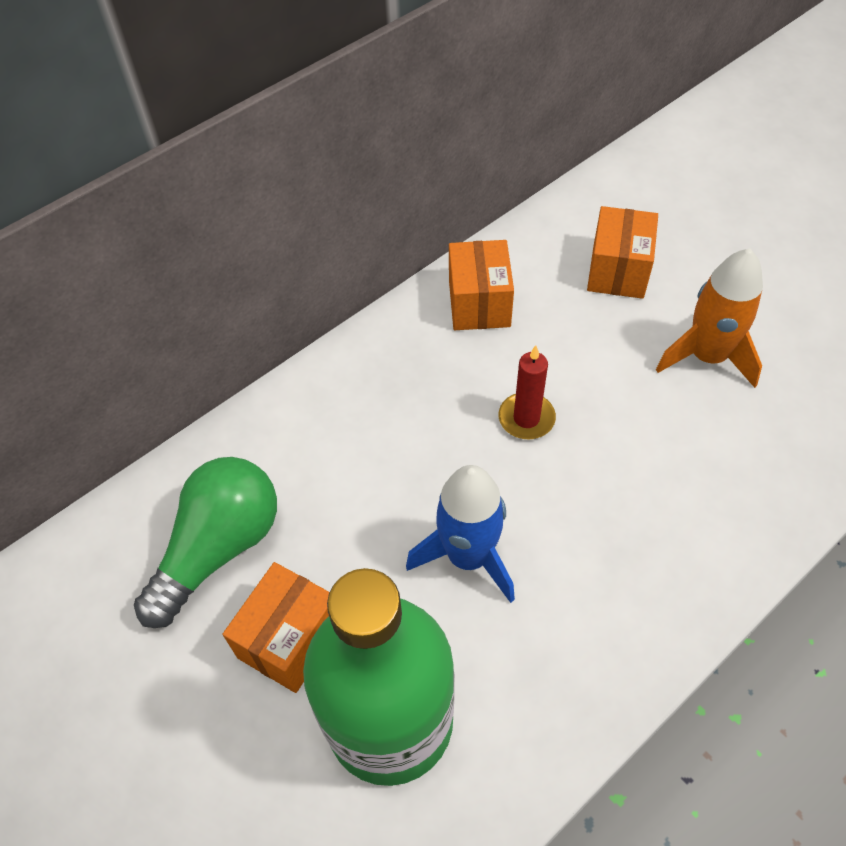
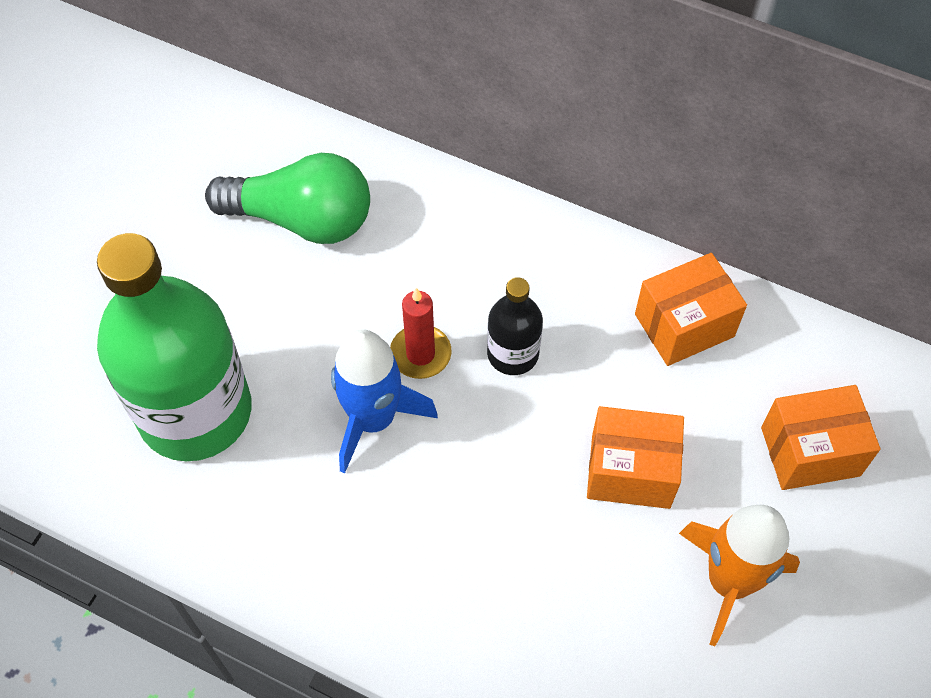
camera: 65 degrees right, 5 degrees up
(290, 639) = (240, 308): orange box -> orange box (630, 471)
(451, 426) = (513, 354): none -> black bottle
(526, 418) = (554, 419): red candle -> red candle (420, 354)

